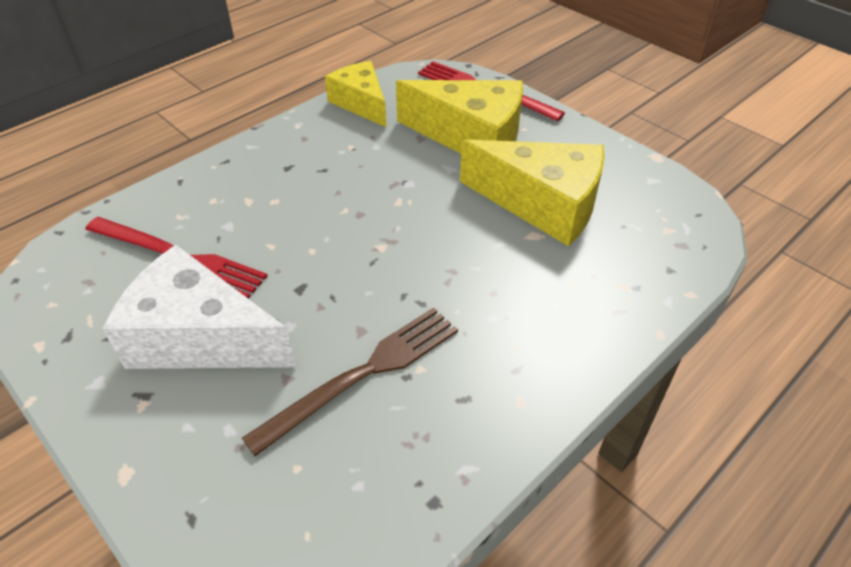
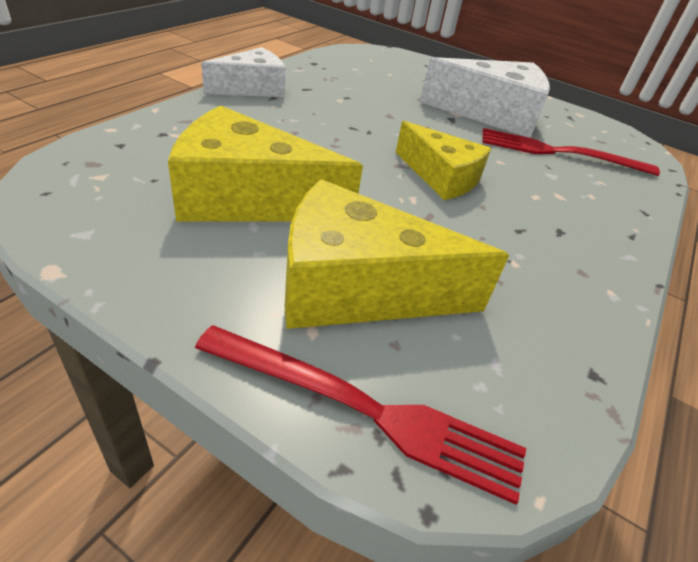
camera: 160 degrees right, 5 degrees down
(361, 103) = (564, 345): yellow cheese -> yellow cheese (441, 177)
(363, 374) = (375, 98): brown fork -> none
(546, 392) = (252, 88): none -> white cheese

